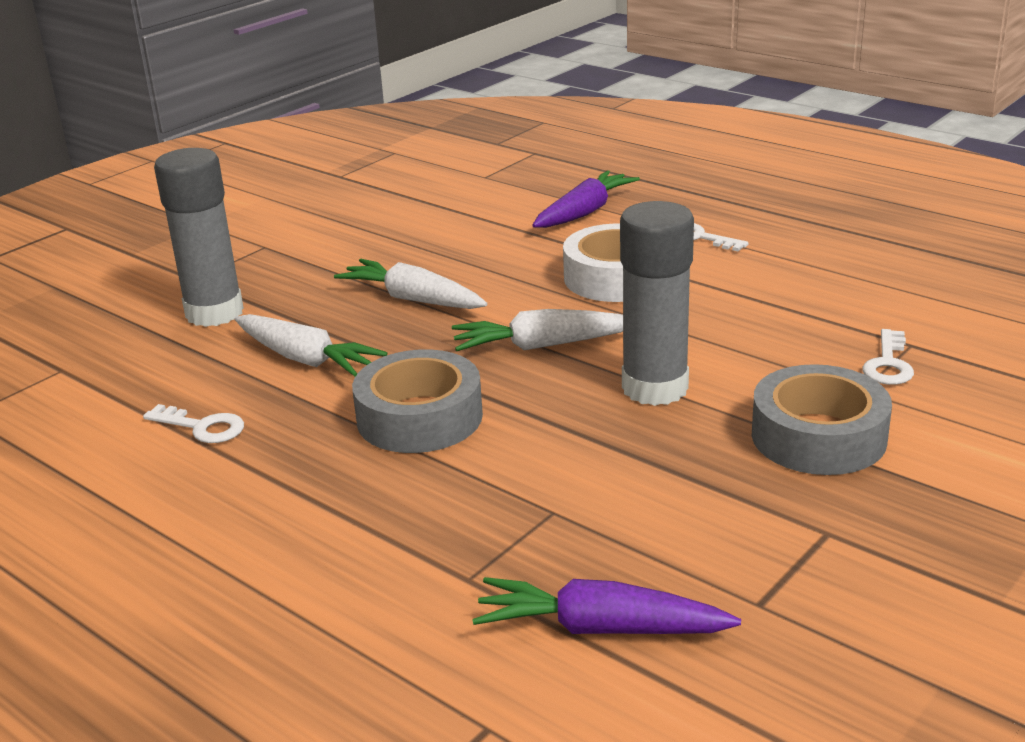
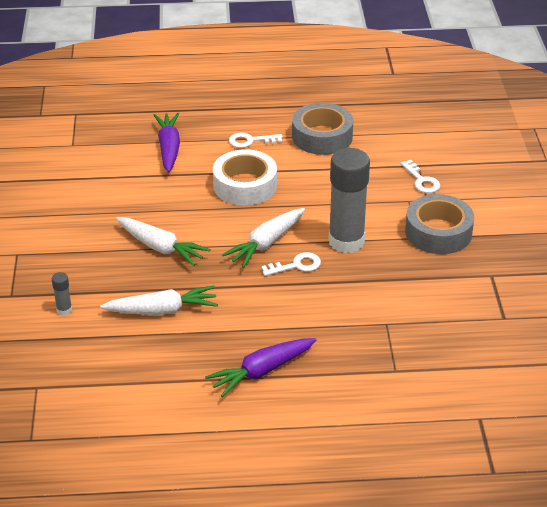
camera: 45 degrees left, 10 degrees up
(202, 427) = (172, 373): white key -> white key (296, 265)
(214, 313) = (64, 310): grey glue stick -> grey glue stick, size x0.40
(412, 299) = (161, 248): white carrot -> white carrot turned 135 degrees counterclockwise
(419, 417) = (267, 311): grey tape -> grey tape (322, 136)
(599, 628) = (466, 360): purple carrot -> purple carrot (261, 372)

